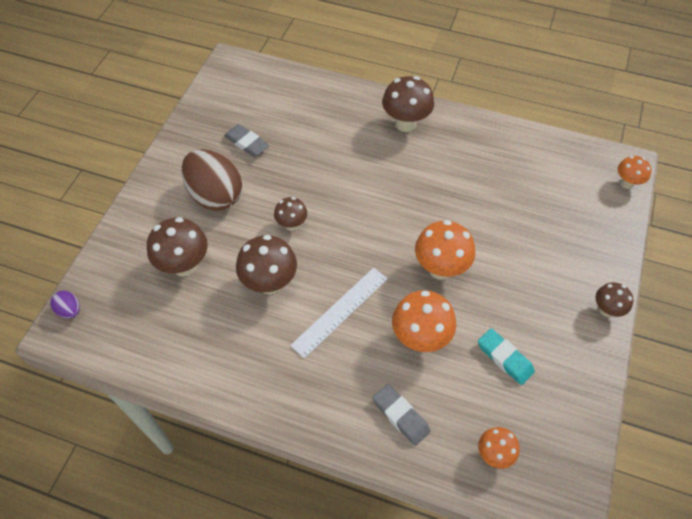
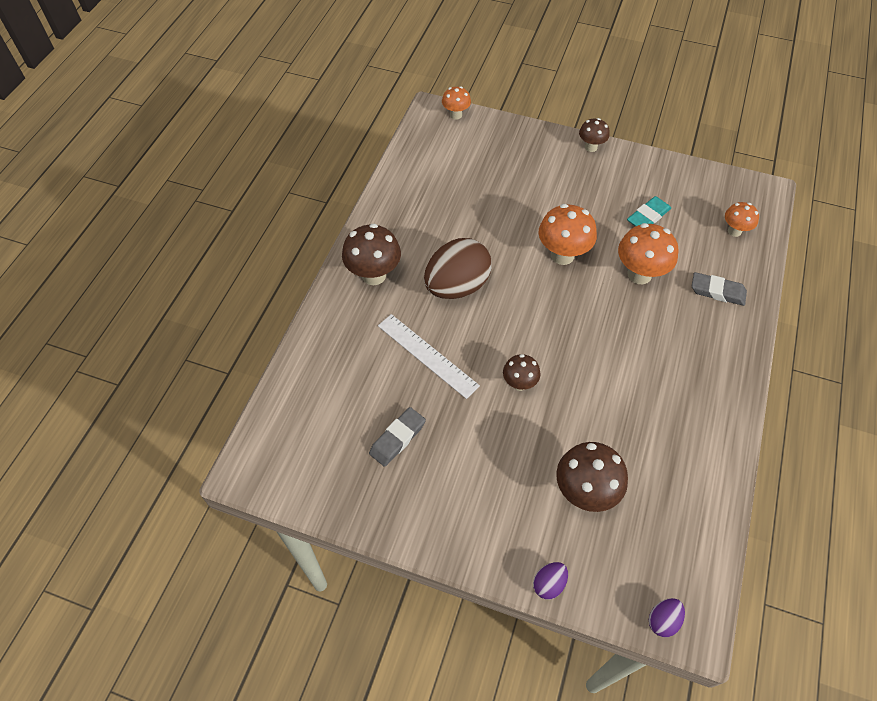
camera: 90 degrees left, 0 degrees up
(115, 235) = (548, 584): none -> purple egg
(215, 195) = (481, 468): brown egg -> brown egg (457, 286)
(270, 283) = (597, 401): brown mushroom -> none
(340, 311) = (621, 337): white ruler -> white ruler (427, 355)
(400, 416) = (717, 291): grey eraser -> grey eraser turned 60 degrees clockwise

